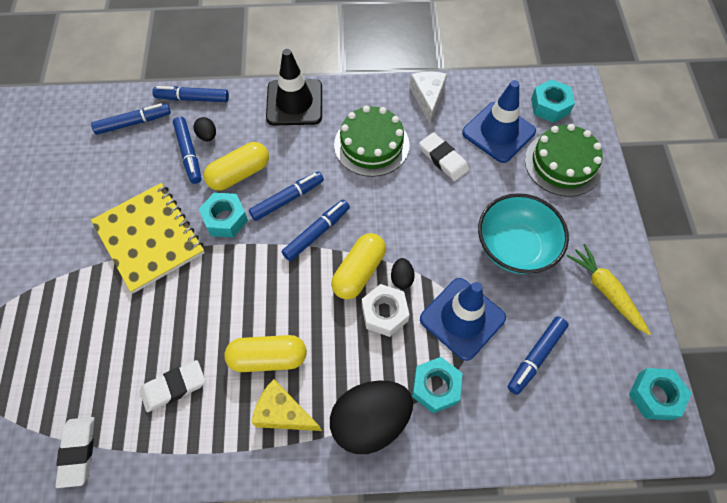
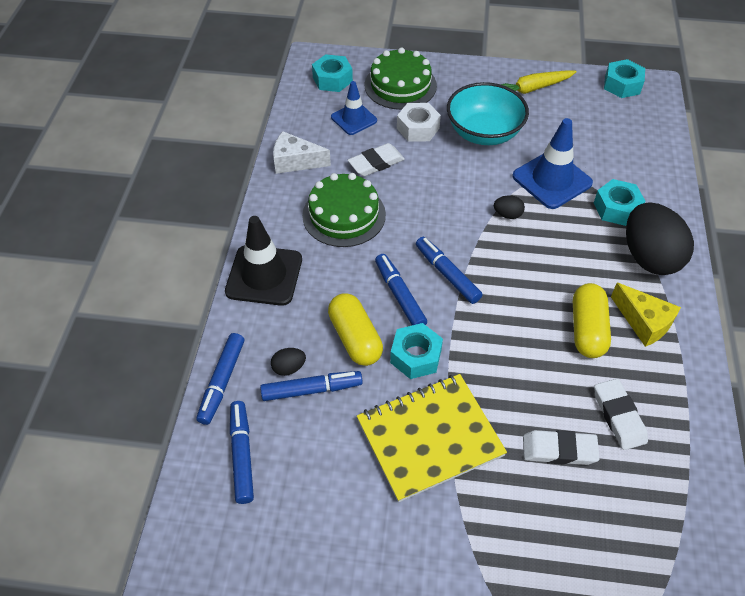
camera: 80 degrees left, 10 degrees down
(78, 452) = (694, 514): white eraser -> white eraser (559, 450)
(283, 413) = (644, 322): yellow cheese -> yellow cheese turned 75 degrees counterclockwise
(359, 272) = (497, 246): yellow capsule -> none
(384, 313) = (543, 232): white nut -> white nut (418, 128)
(498, 132) = (354, 119): blue traffic cone -> blue traffic cone, size x0.63
(536, 357) = (589, 141): blue marker -> none

